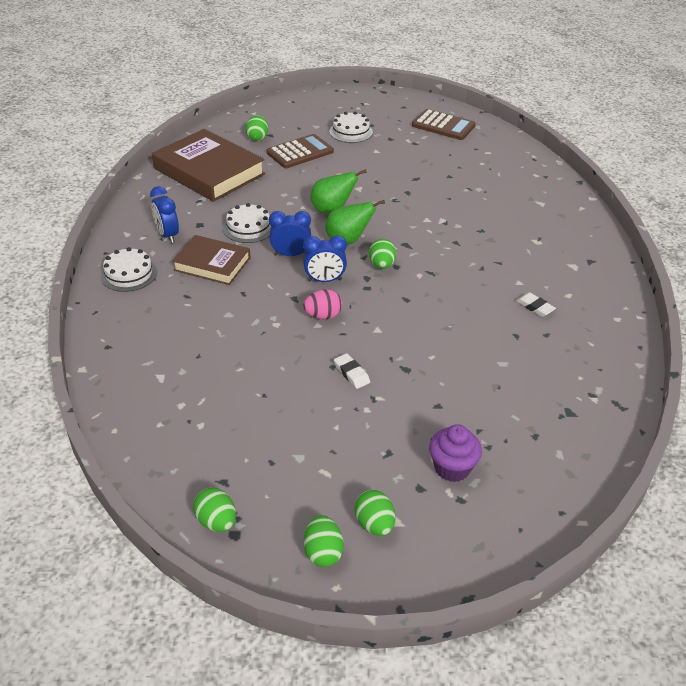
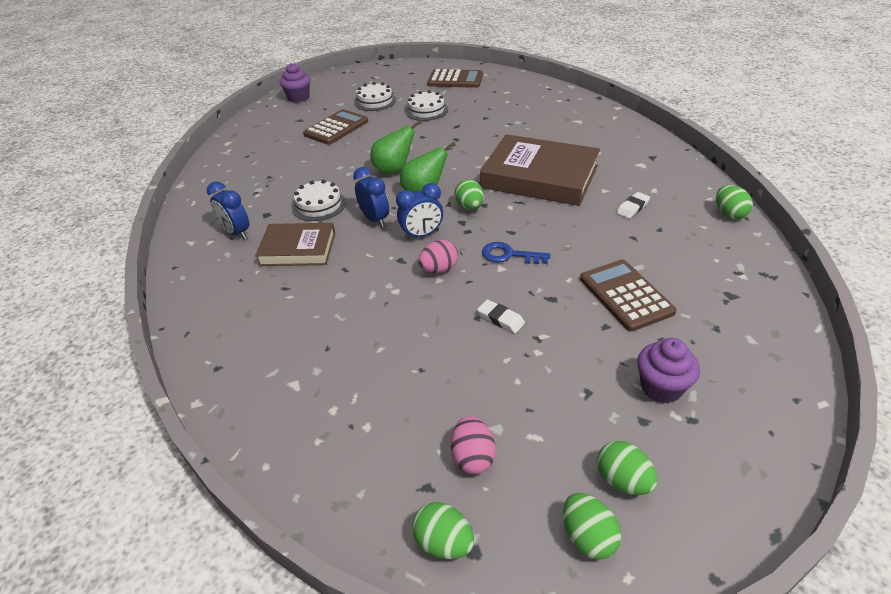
camera: 15 degrees left, 0 degrees up
(129, 274) = (210, 282): white cake -> white cake (426, 110)
(209, 171) = (254, 164): brown book -> brown book (539, 177)
(257, 138) = (288, 125): green egg -> green egg (729, 214)
(269, 472) = (472, 457): none -> pink egg
(280, 110) = (298, 98): none -> purple cupcake
(290, 254) = (375, 219): blue clock -> blue clock turned 75 degrees clockwise
(391, 320) = (509, 255): none -> blue key
(473, 385) = (625, 295): none -> brown calculator
(535, 307) = (632, 208): white eraser -> white eraser turned 75 degrees counterclockwise

